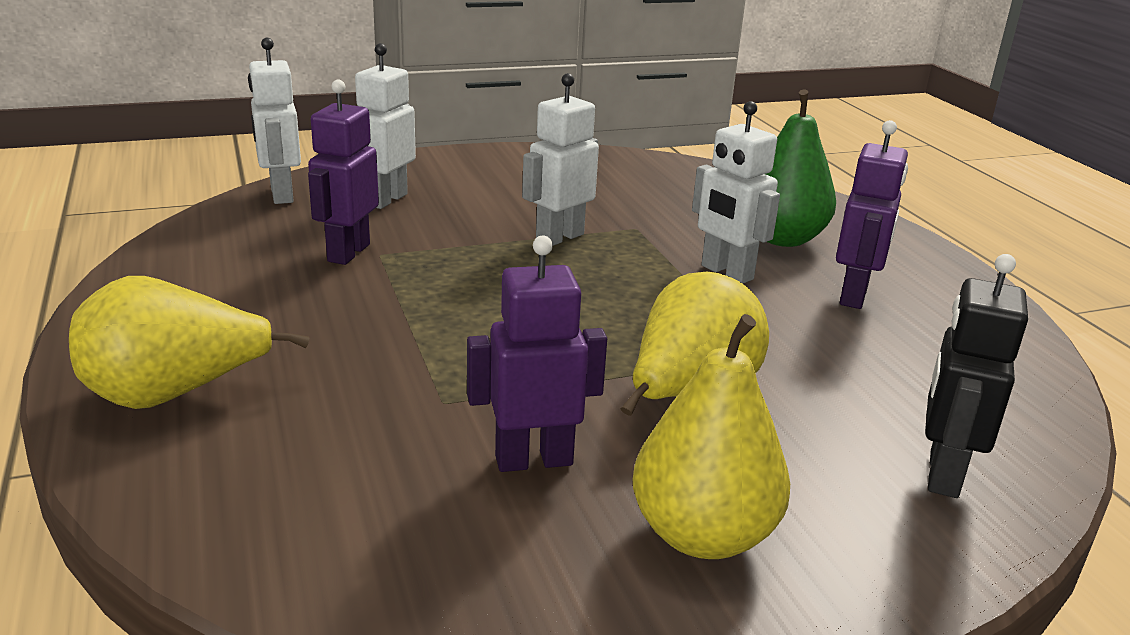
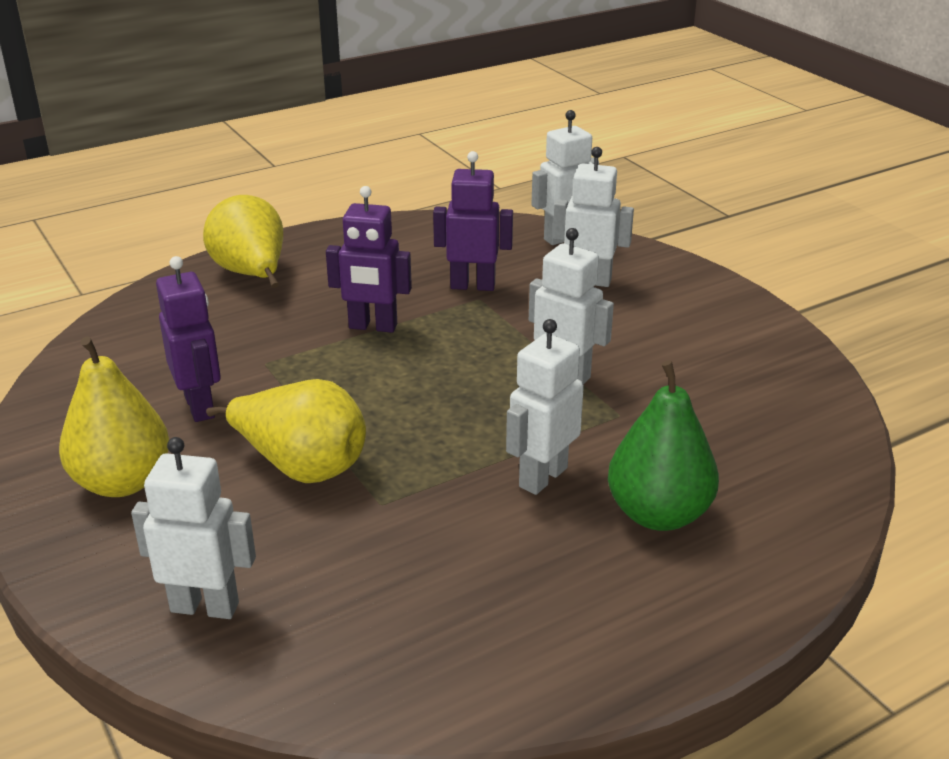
camera: 80 degrees right, 5 degrees up
(854, 296) = (532, 567): purple robot -> purple robot (373, 327)
(942, 474) = (205, 606): black robot -> white robot

